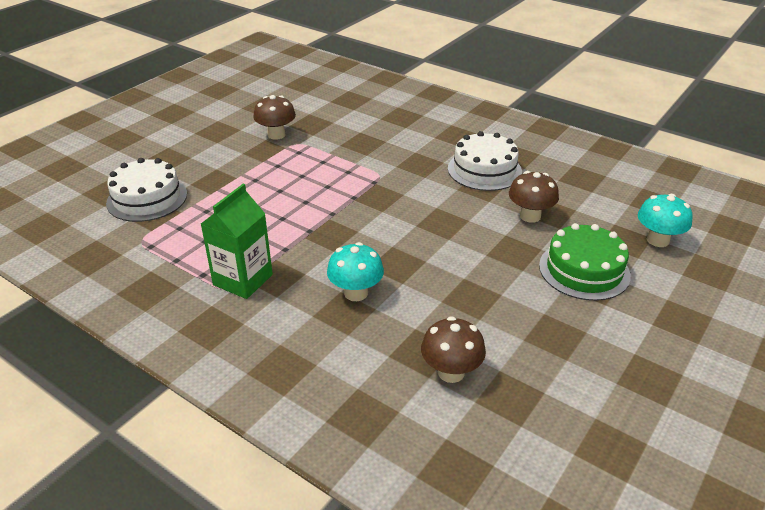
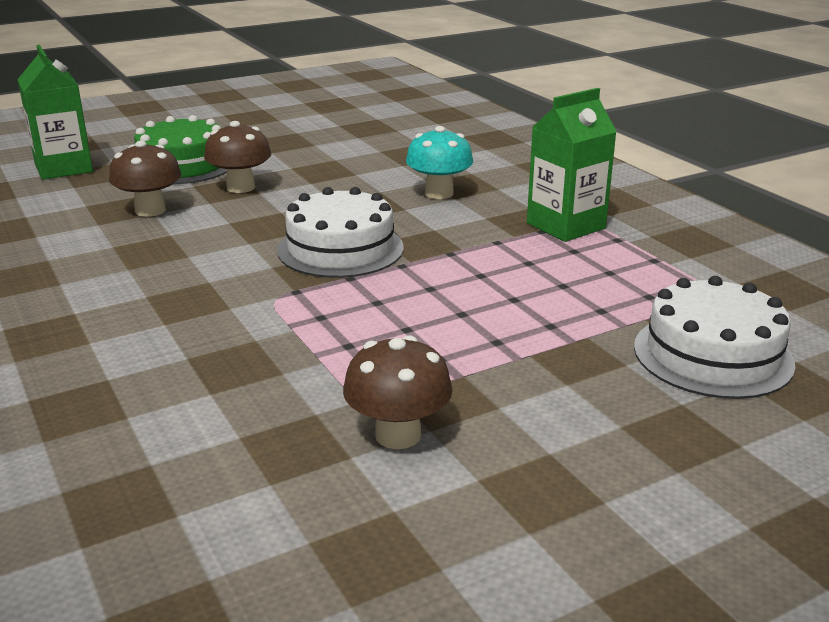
camera: 155 degrees left, 10 degrees down
(451, 372) = (399, 142): brown mushroom -> brown mushroom (240, 187)
(484, 170) = (107, 269): white cake -> white cake (340, 249)
(658, 240) = (63, 168): turquoise mushroom -> green carton

